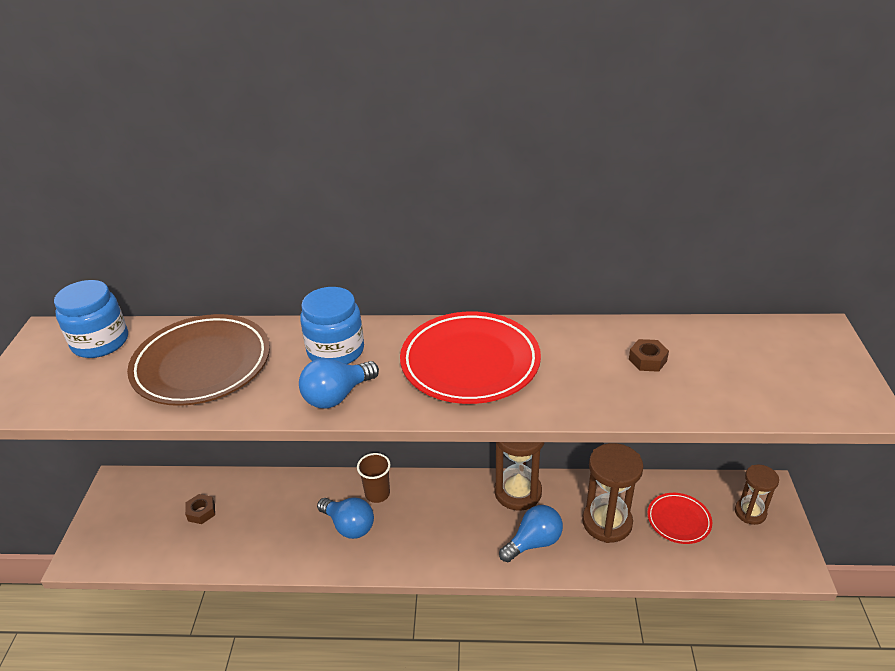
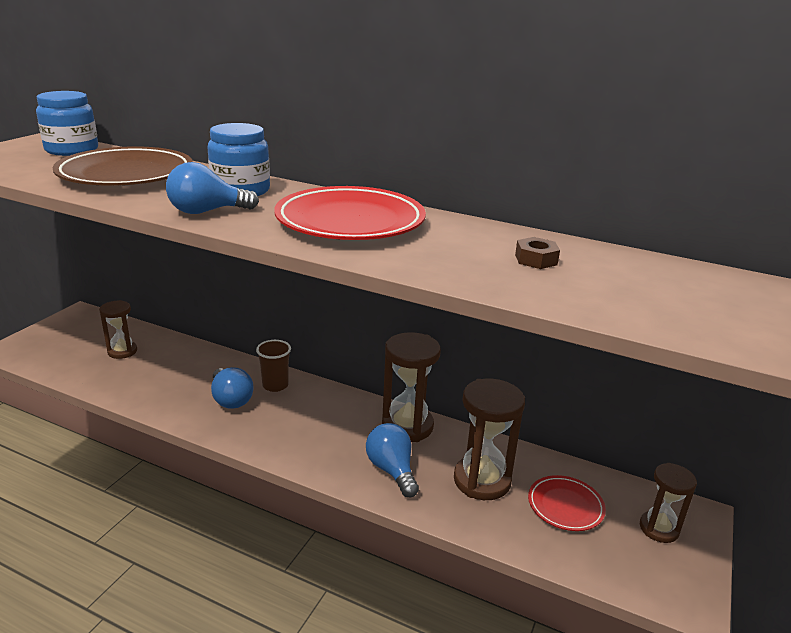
camera: 20 degrees right, 10 degrees down
(201, 512) = (122, 351): brown nut -> brown hourglass
(533, 542) = (392, 470): blue light bulb -> blue light bulb turned 105 degrees counterclockwise

